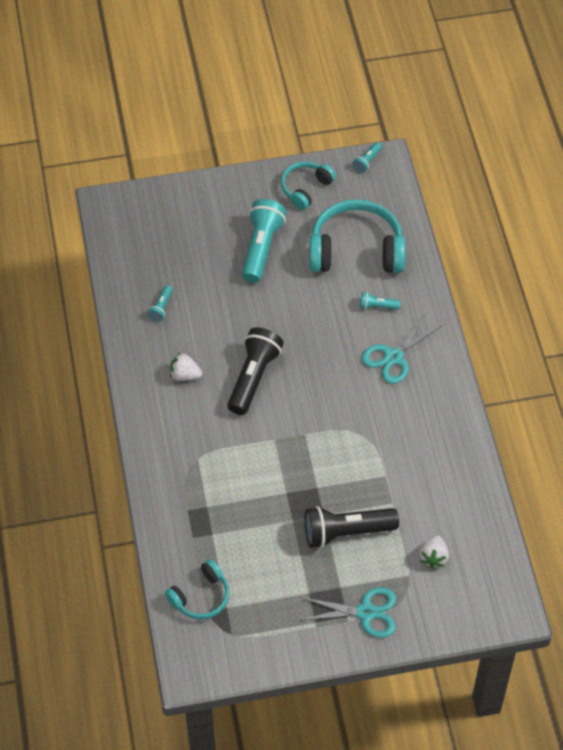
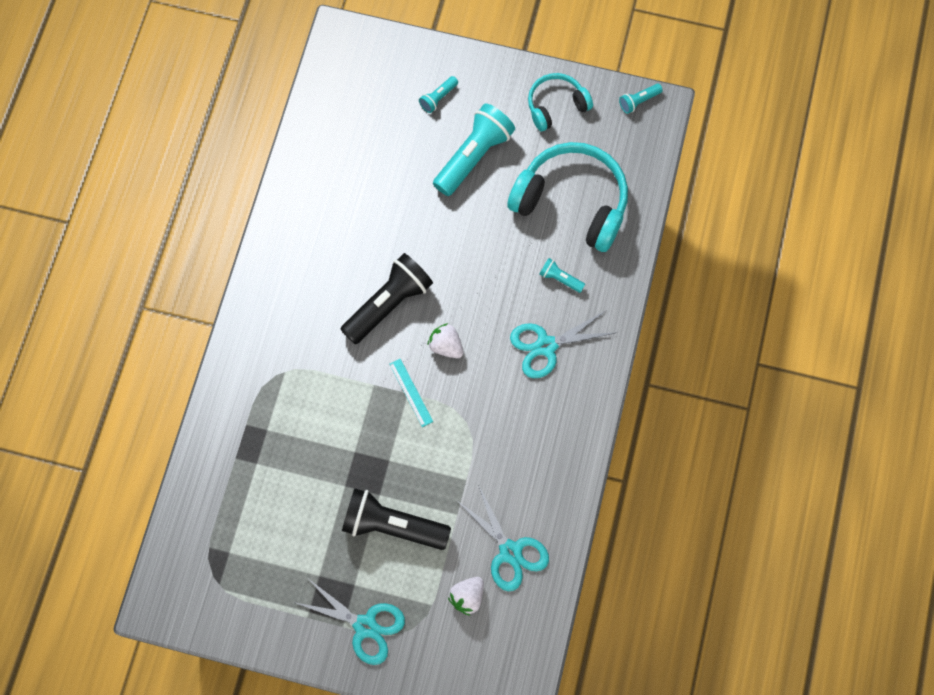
camera: 25 degrees right, 15 degrees up
(161, 308) = (335, 181): turquoise flashlight -> turquoise flashlight (438, 98)
(185, 375) = (320, 270): white strawberry -> white strawberry (446, 346)
(200, 596) = (209, 528): turquoise headphones -> none
(307, 432) = (411, 392): none -> turquoise ruler
(448, 511) = (510, 552): none -> turquoise scissors

